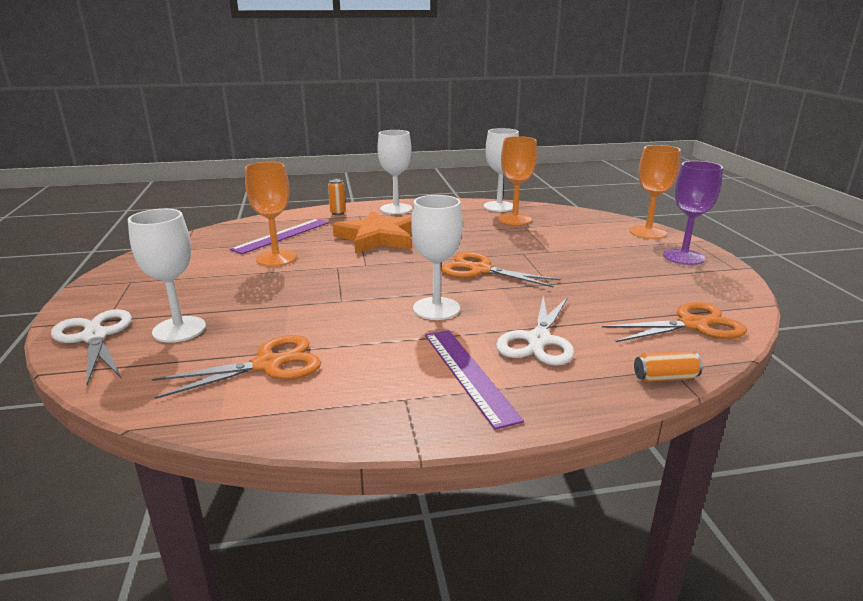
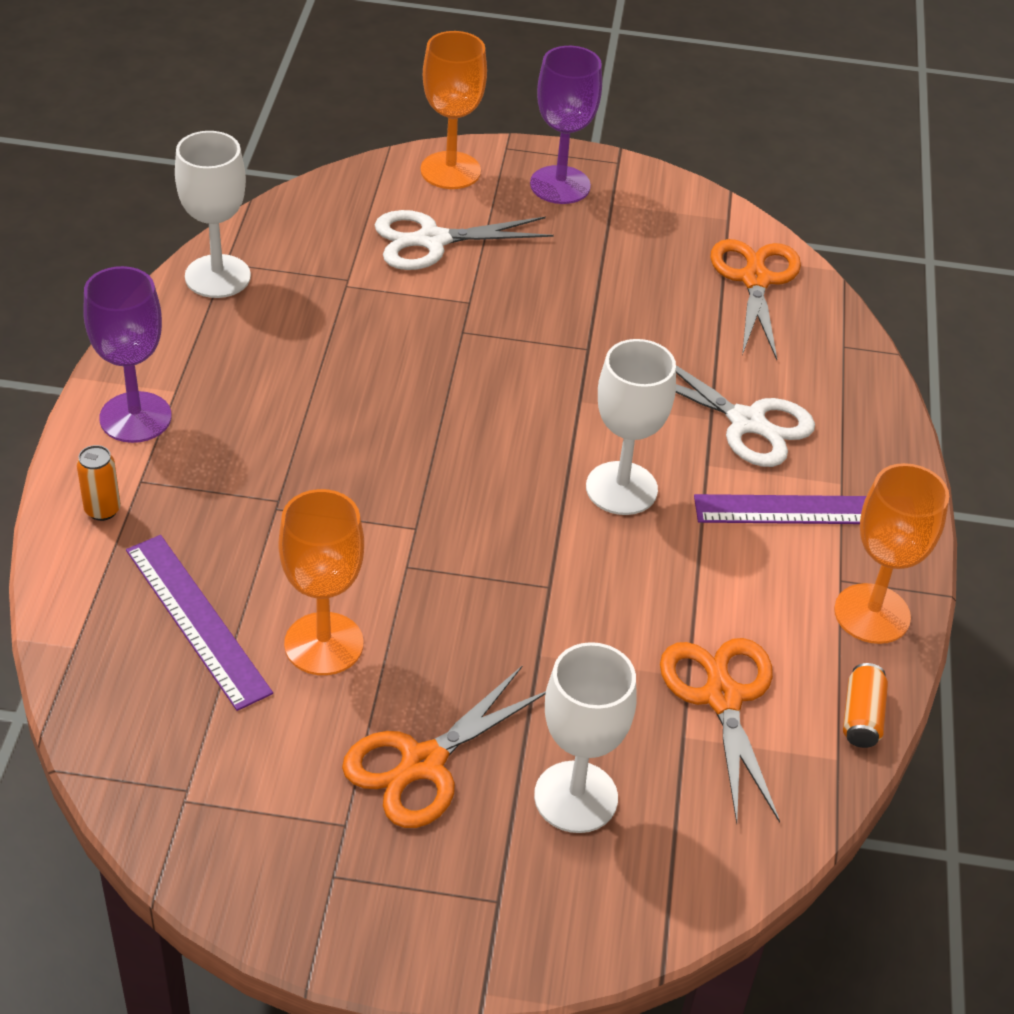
camera: 75 degrees left, 20 degrees up
(95, 337) = (561, 911): white scissors -> white scissors (432, 240)
(377, 237) = (291, 483): orange star -> none
(396, 209) = (135, 417): white goblet -> purple goblet
(480, 270) = (507, 401): orange scissors -> orange scissors (423, 763)
(514, 219) = (301, 283): orange goblet -> orange goblet (872, 614)
(665, 378) = (859, 359): orange can -> orange can (861, 717)

